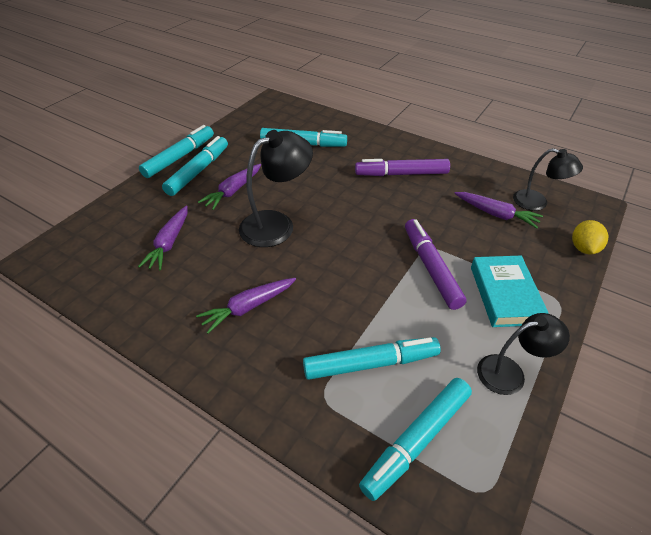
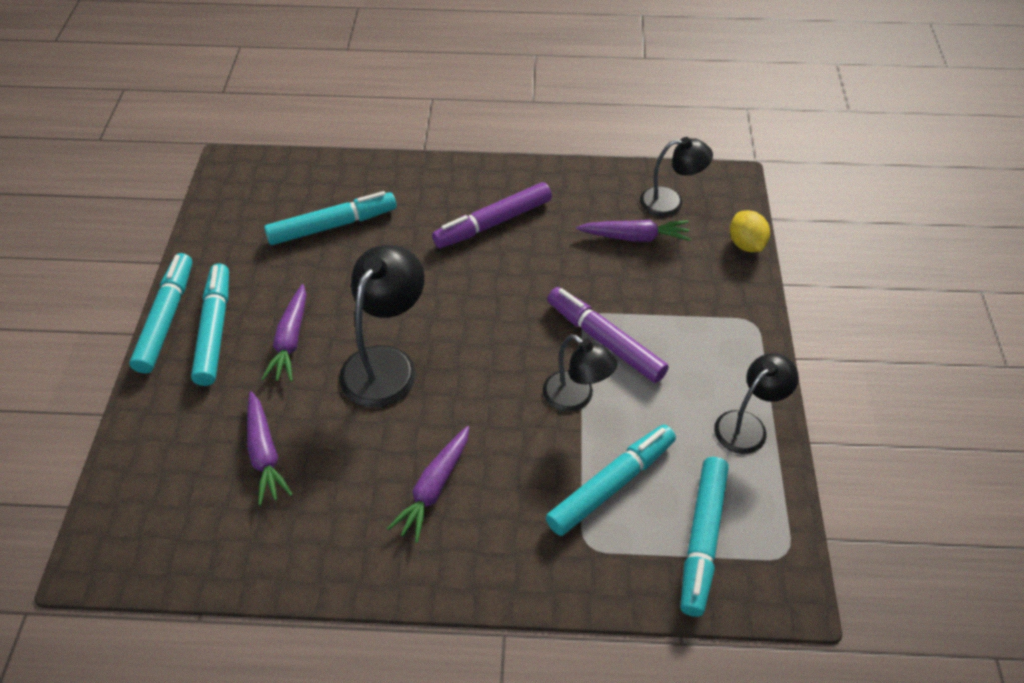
camera: 30 degrees left, 5 degrees up
(385, 294) = (576, 398): none -> black lamp
(505, 295) = (698, 339): turquoise book -> none

